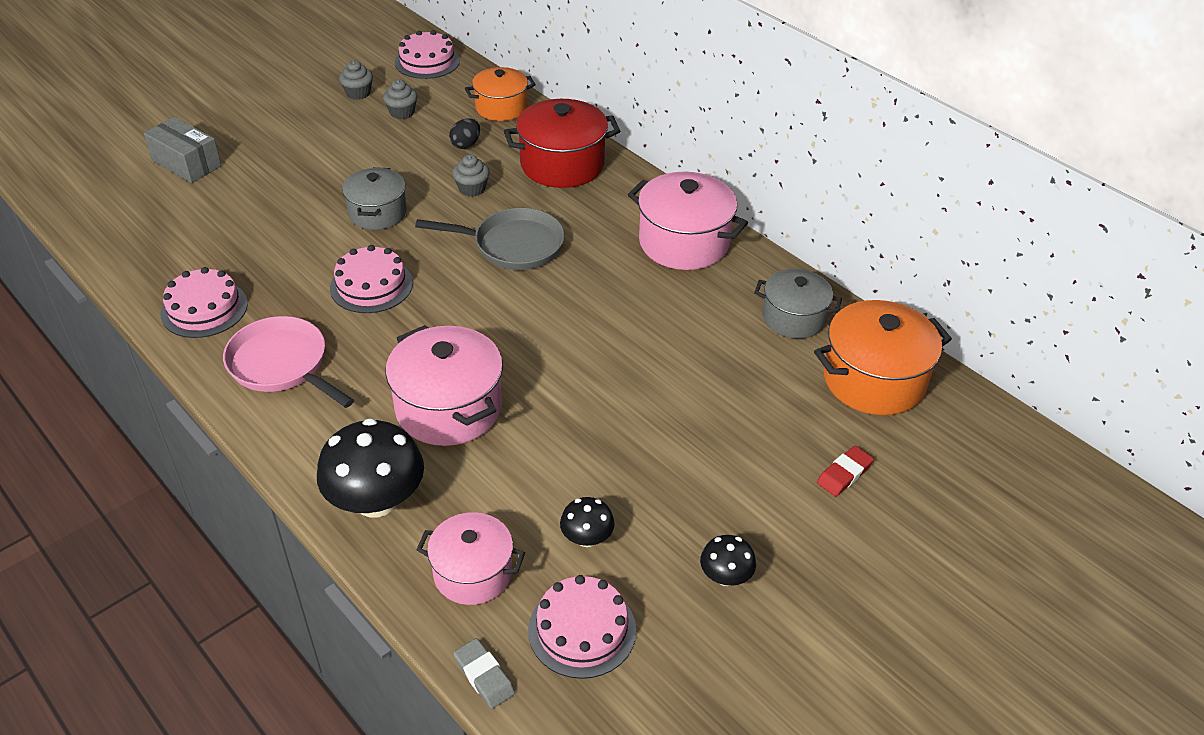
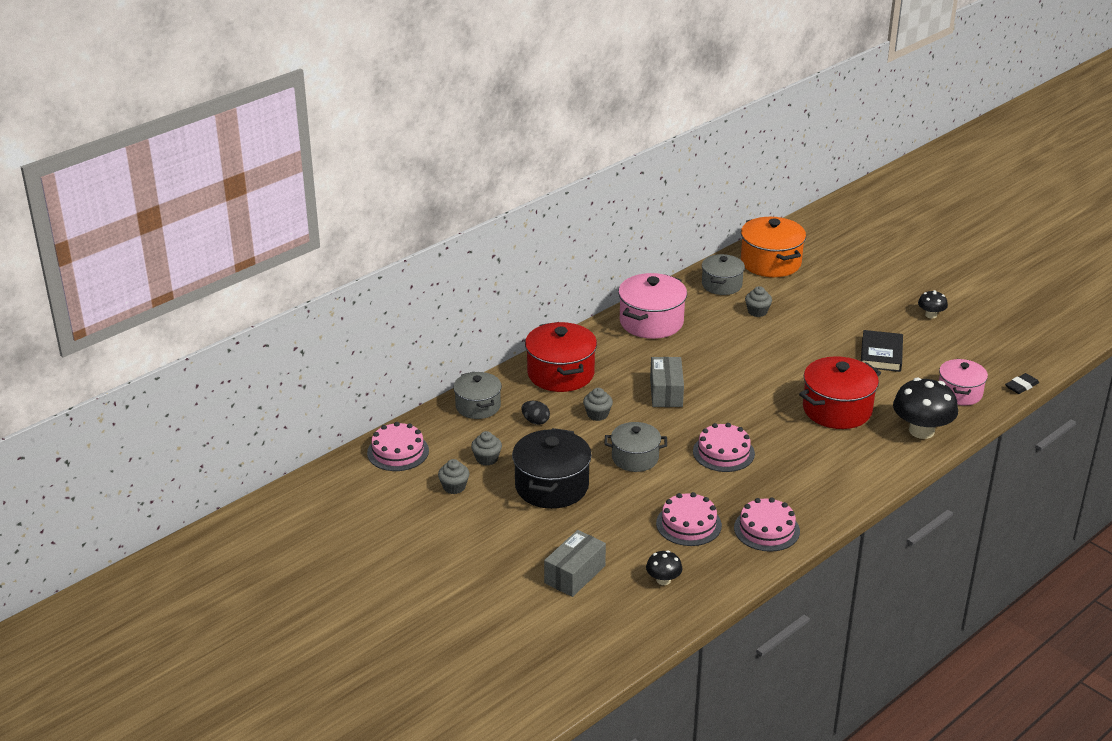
camera: 90 degrees left, 10 degrees down
(282, 365) = (817, 483): pink pan -> none
(341, 152) = (551, 486): none -> black pot
(448, 408) = (837, 409): pink pot -> red pot
(484, 676) = (1021, 386): grey eraser -> black eraser
(501, 107) = (478, 406): orange pot -> grey pot
(512, 245) = (666, 392): grey pan -> grey box
(582, 630) = (981, 357): pink cake -> pink cake (688, 524)
(587, 538) = (921, 357): black mushroom -> black mushroom (663, 580)
(596, 483) = (881, 354): none -> black book
(719, 349) = (757, 312): none -> grey cupcake
(844, 474) = (847, 277): red eraser -> none

